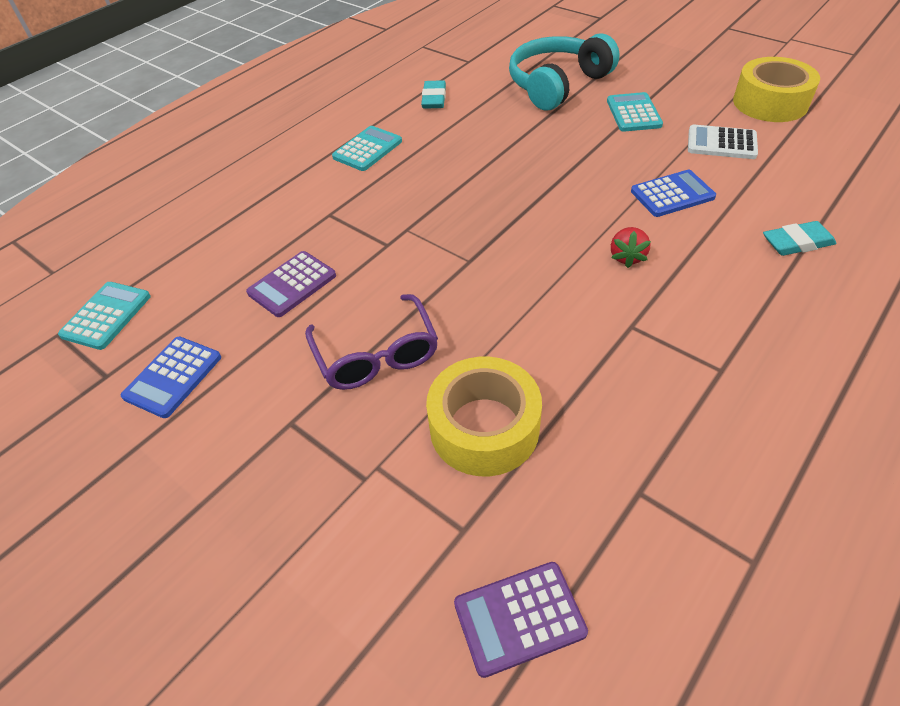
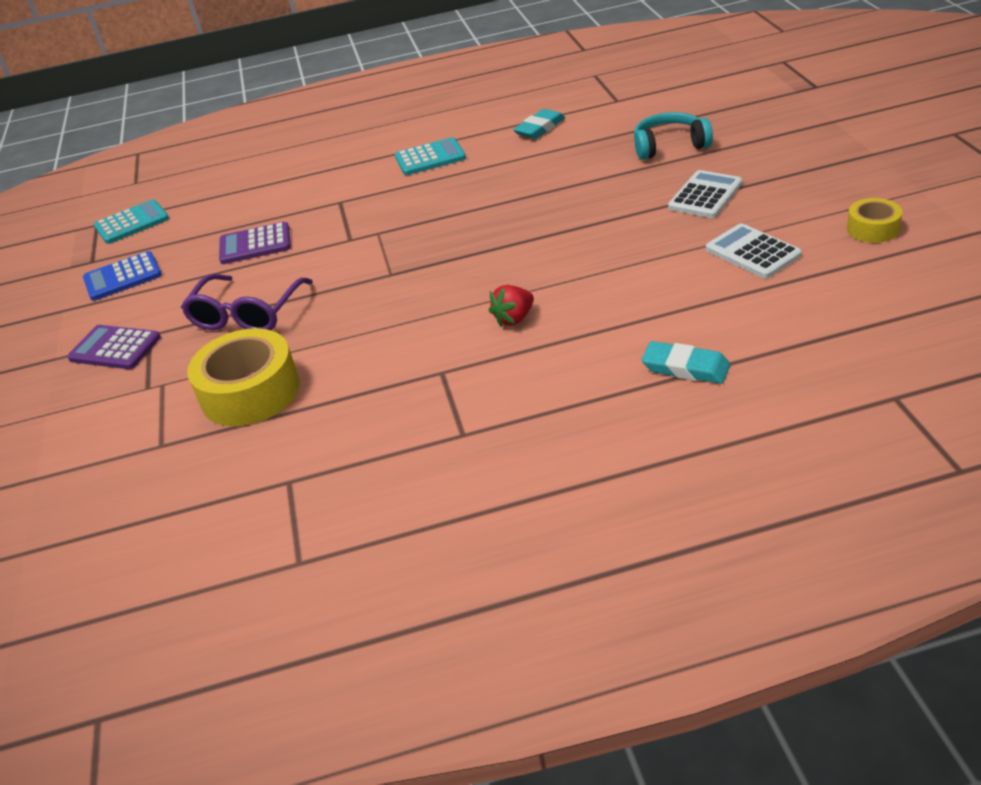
camera: 40 degrees right, 10 degrees down
(519, 618) = (127, 508): purple calculator -> purple calculator (115, 348)
(557, 84) = (669, 146): turquoise headphones -> turquoise headphones, size x0.62
(633, 113) = (705, 195): turquoise calculator -> white calculator
(672, 194) = (631, 282): blue calculator -> none
(770, 103) = (873, 229): yellow tape -> yellow tape, size x0.53

